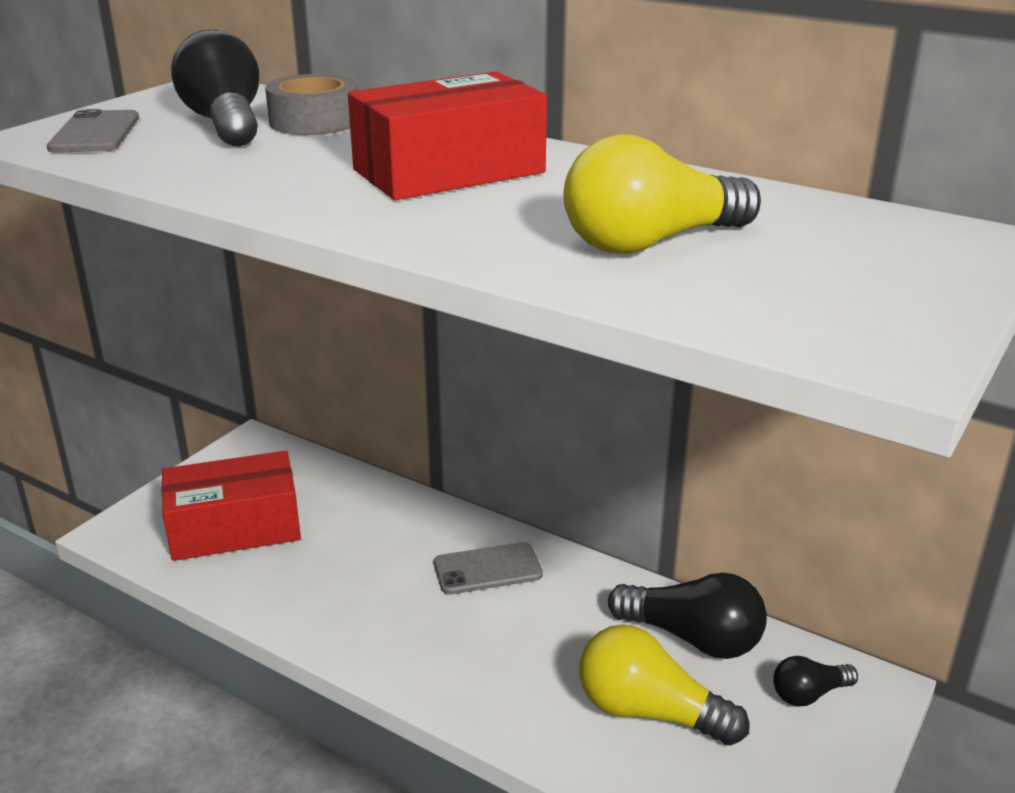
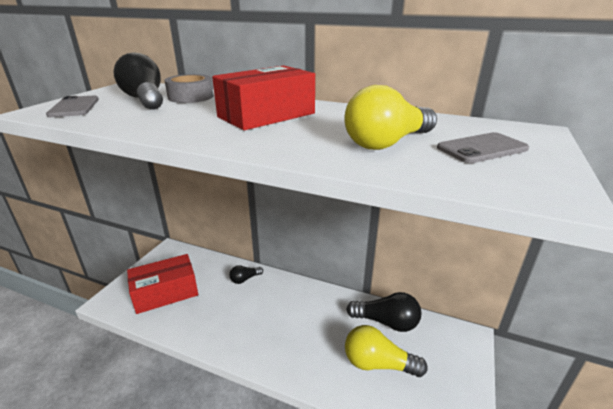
camera: 10 degrees left, 0 degrees up
(487, 569) = (288, 299): grey phone -> grey phone (482, 148)
(808, 694) = (444, 343): black light bulb -> black light bulb (245, 279)

